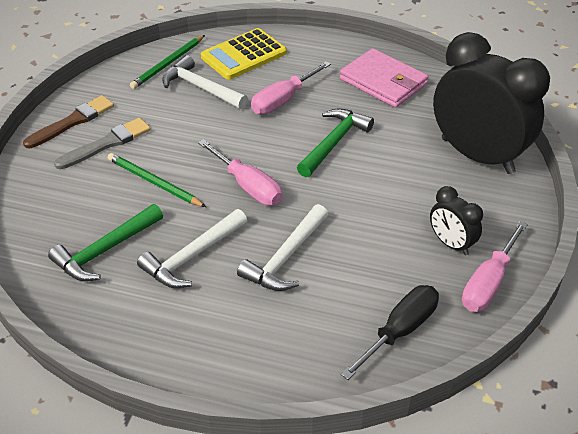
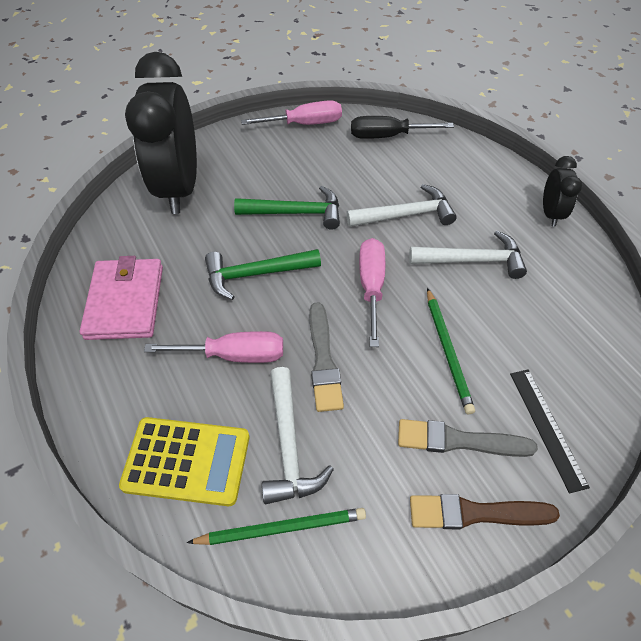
camera: 135 degrees left, 10 degrees up
(55, 182) = (547, 427): none -> black ruler
(105, 250) = (540, 313): green hammer -> green hammer (295, 213)
(228, 129) = (323, 360): none -> grey brush
(451, 243) = (291, 153): black clock -> black clock (550, 213)

